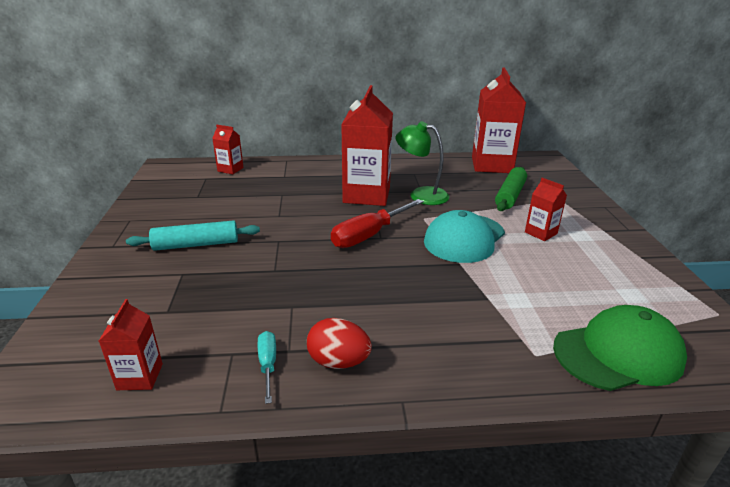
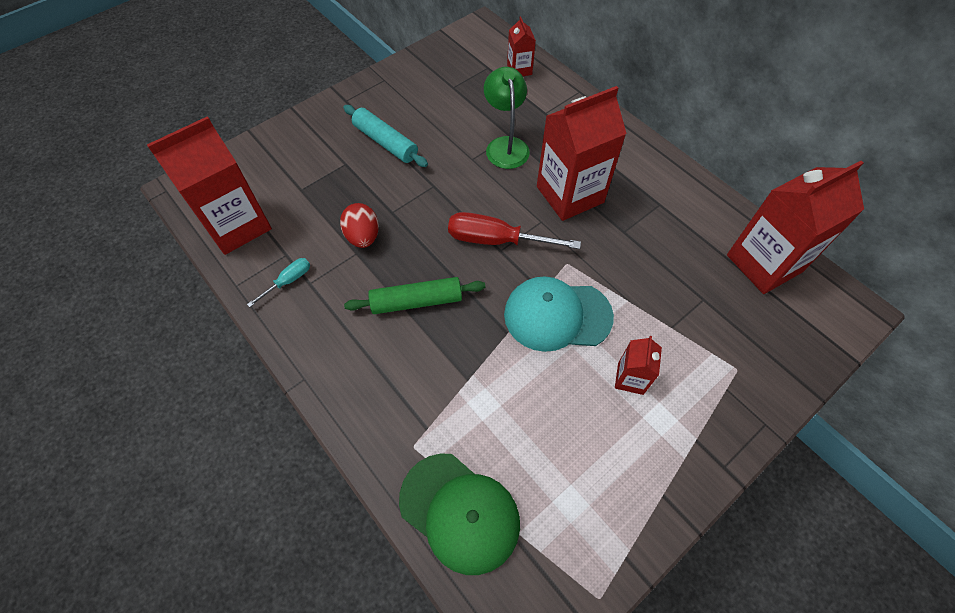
camera: 55 degrees right, 30 degrees up
(140, 377) = (237, 225): red carton -> red carton, size x2.08
(338, 362) = (317, 319): red egg -> red egg (363, 236)
(421, 195) = (615, 236): green lamp -> green lamp (505, 145)
(510, 195) = (695, 315): green rolling pin -> green rolling pin (416, 301)

